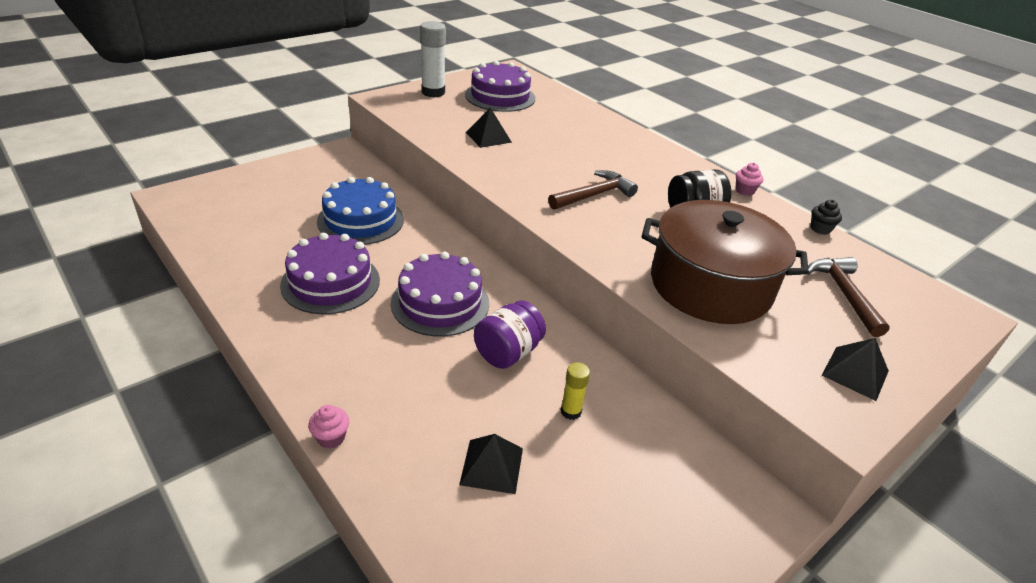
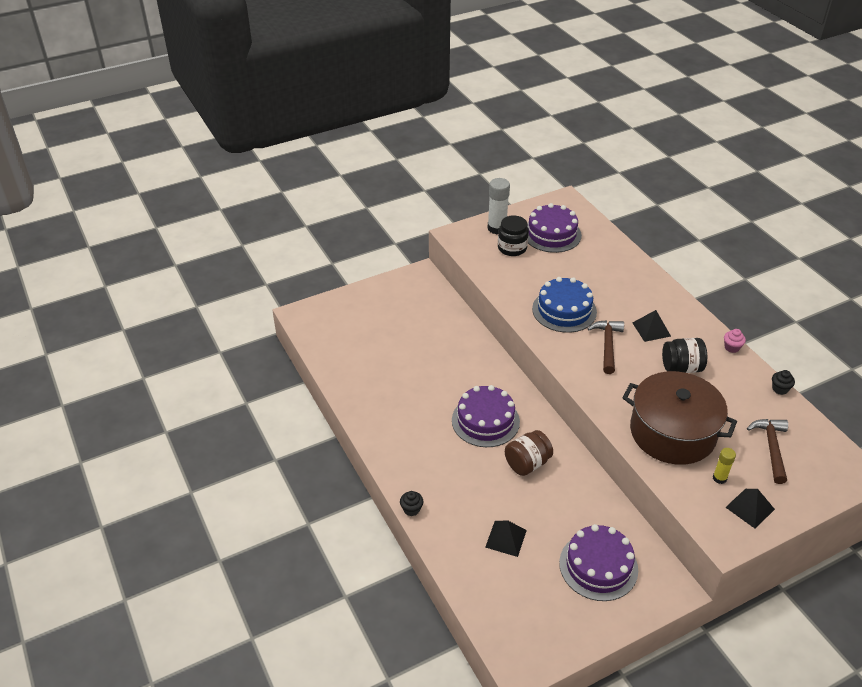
camera: 15 degrees right, 5 degrees up
(330, 282) = (412, 398): purple cake -> purple cake (598, 566)
(331, 438) = (411, 509): pink cupcake -> black cupcake
(360, 220) = (433, 345): blue cake -> blue cake (564, 310)
(454, 109) = (512, 248): none -> black jar
(488, 137) = (535, 281): black pyramid -> black pyramid (651, 329)
(508, 352) = (527, 463): purple jar -> brown jar
(571, 411) = (562, 509): yellow glue stick -> yellow glue stick (719, 478)
(594, 195) = (607, 345): brown hammer -> brown hammer turned 60 degrees counterclockwise

